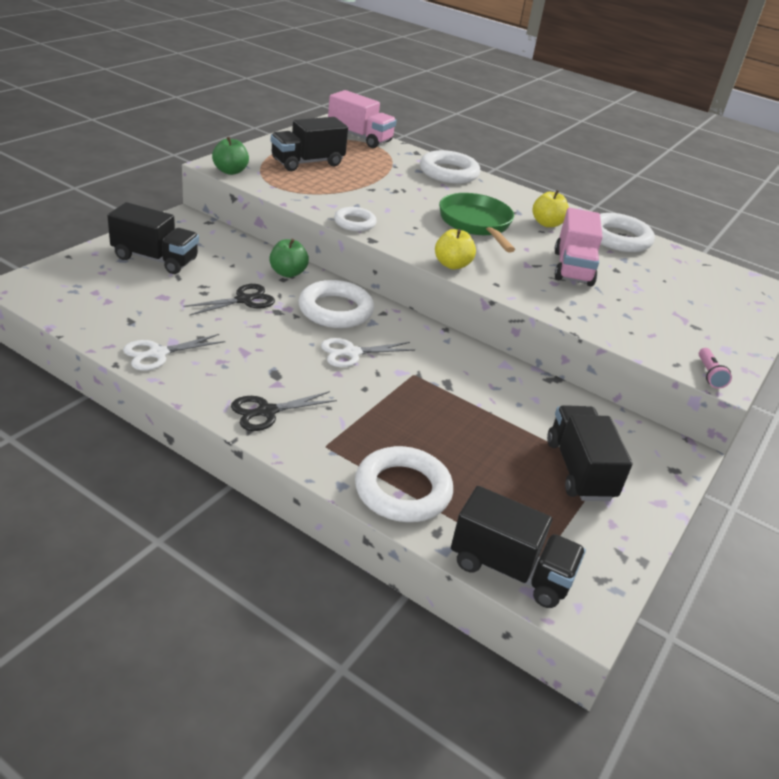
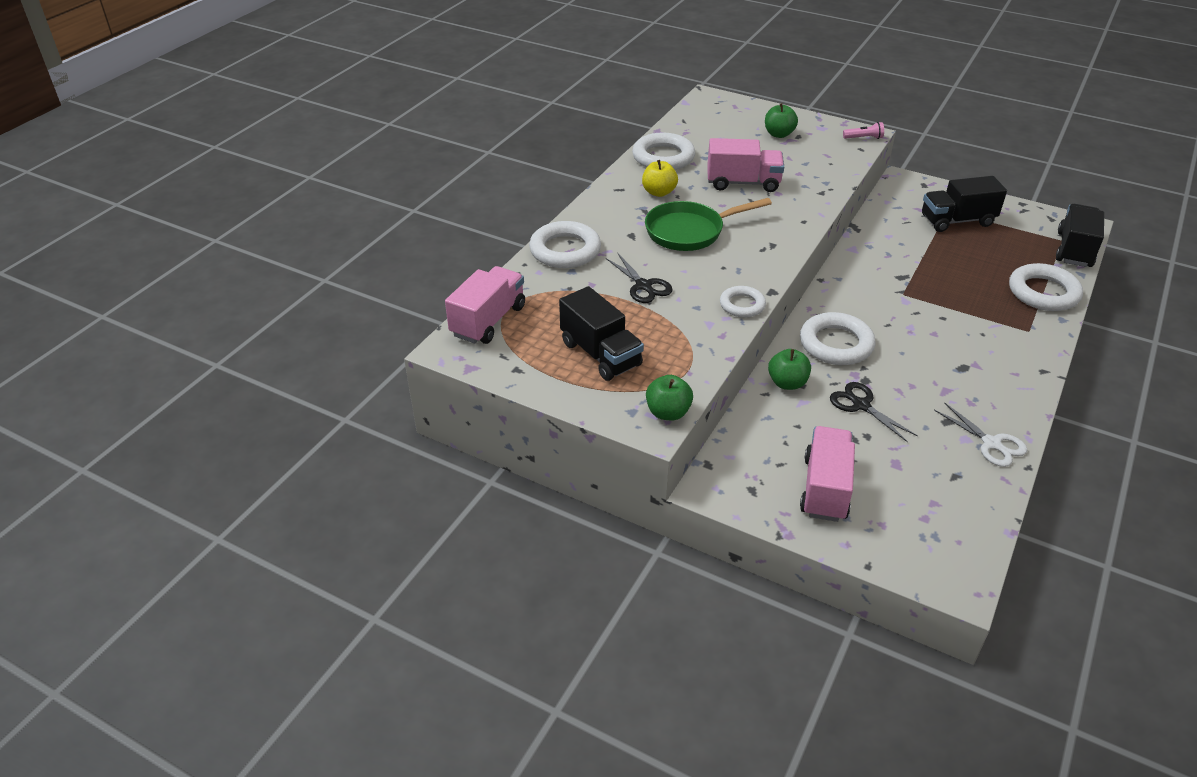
camera: 90 degrees left, 5 degrees up
(155, 259) = (825, 488): black truck -> pink truck
(266, 412) = (1016, 365): black scissors -> black scissors (644, 286)
(351, 353) = (899, 329): white scissors -> none
(452, 265) = (787, 244): yellow apple -> none
(695, 314) = (779, 134): none -> green apple

